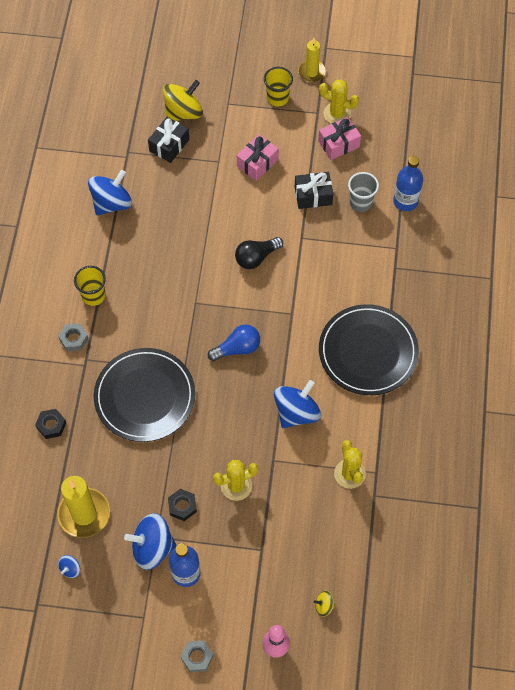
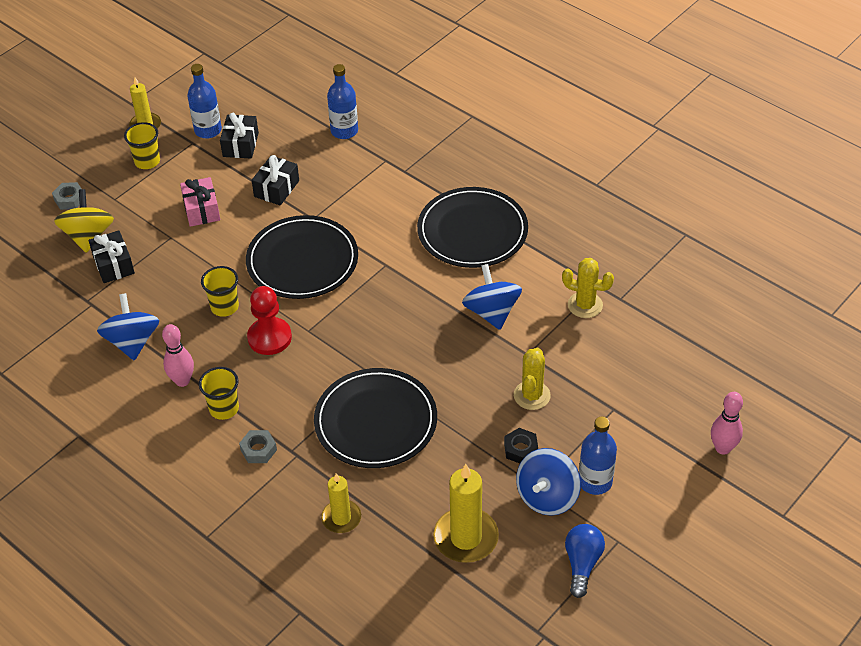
camera: 55 degrees left, 15 degrees down
(51, 425) = (341, 518): black nut -> yellow candle
(70, 569) = (519, 580): blue spinning top -> none
(100, 255) = (182, 381): none -> pink bowling pin
(172, 283) = (269, 338): none -> red pawn
(180, 237) = (224, 307): none -> yellow cup
(197, 657) = (691, 516): grey nut -> grey nut (69, 199)
(237, 348) = (386, 322): blue light bulb -> blue light bulb (582, 564)
(256, 257) = (302, 261): black light bulb -> black plate
(324, 606) = (704, 390): yellow spinning top -> none
(337, 114) = (208, 130): yellow cactus -> blue bottle
(339, 144) = (240, 145): pink gift -> black gift
(361, 202) = (316, 160): grey cup -> none

